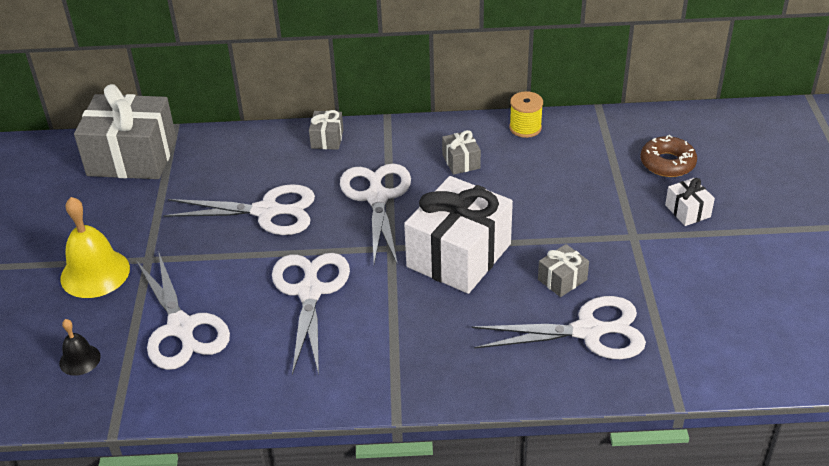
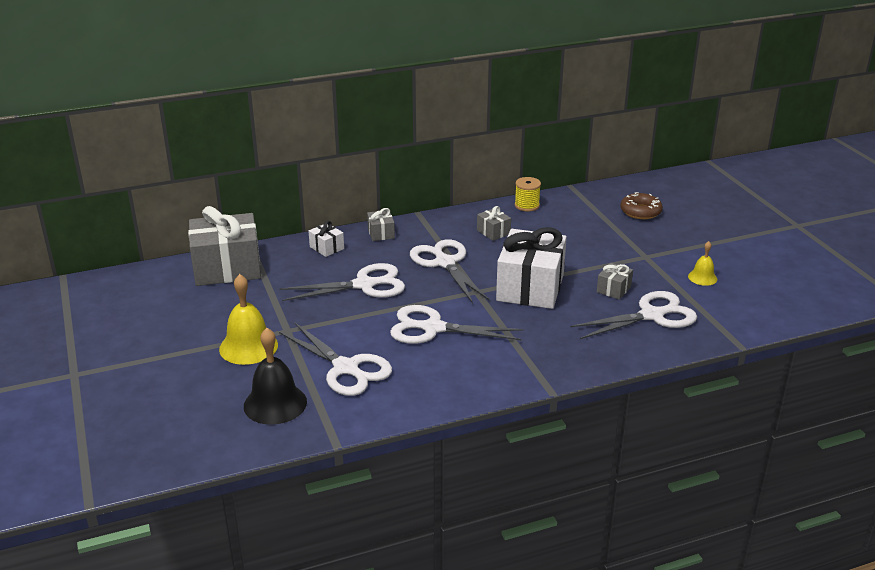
camera: 20 degrees left, 10 degrees down
(80, 359) = (275, 403): black bell -> black bell, size x1.83
(310, 292) = (433, 328): white scissors -> white scissors turned 60 degrees counterclockwise
(687, 211) = (672, 236): white gift -> white gift (326, 248)
(690, 285) = (702, 277): none -> yellow bell

